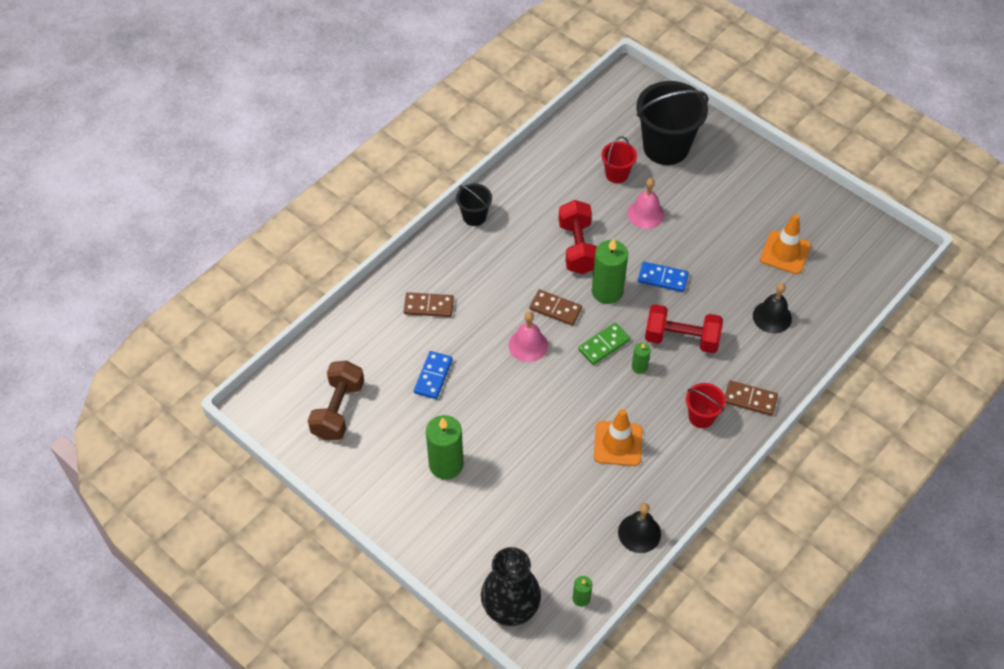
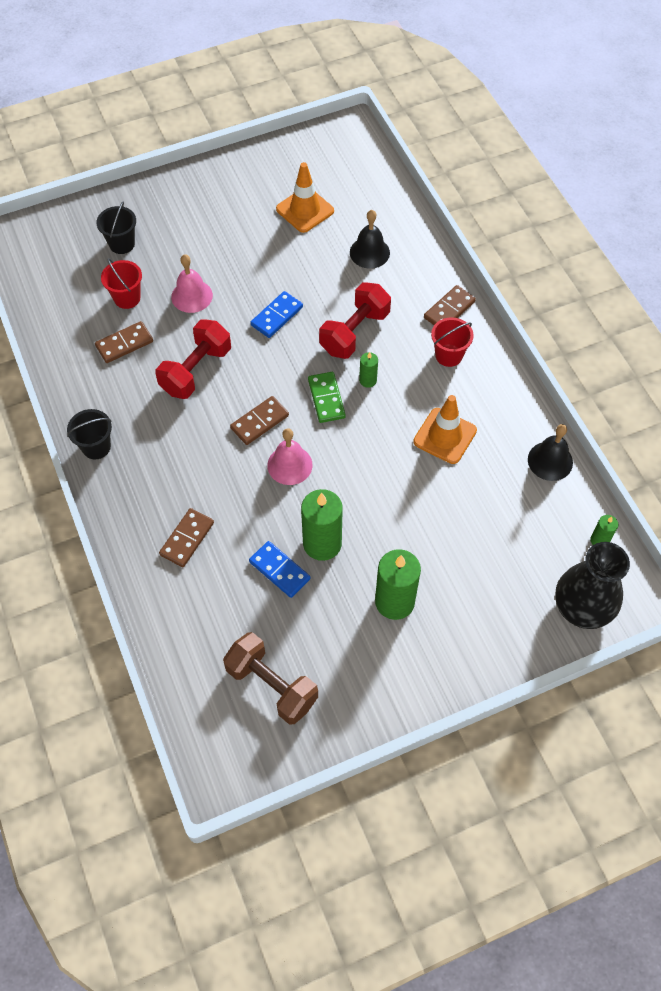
camera: 65 degrees left, 5 degrees up
(574, 192) = (124, 344): none -> brown domino
(577, 247) = (196, 370): red dumbbell -> red dumbbell turned 75 degrees counterclockwise
(607, 291) = (264, 368): green candle -> green candle (322, 543)
(666, 147) = (122, 244): black bucket -> black bucket, size x0.50

